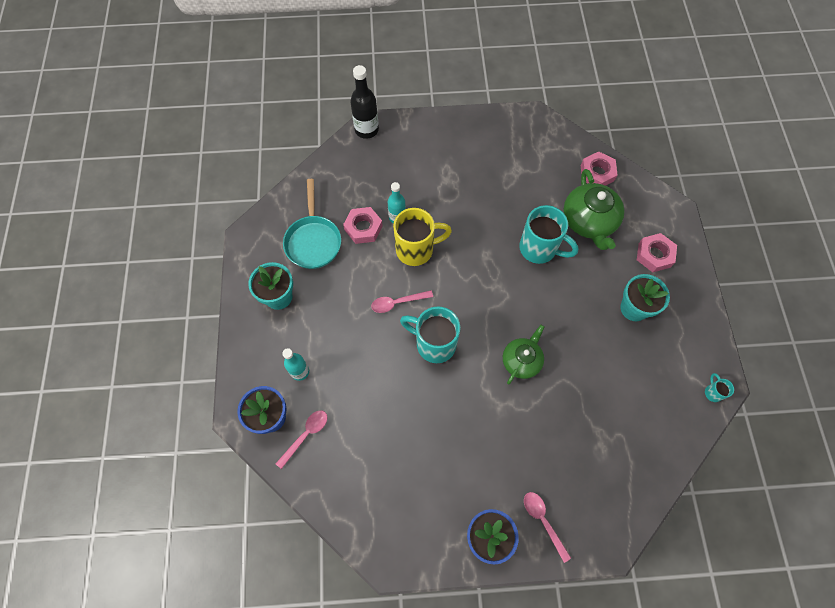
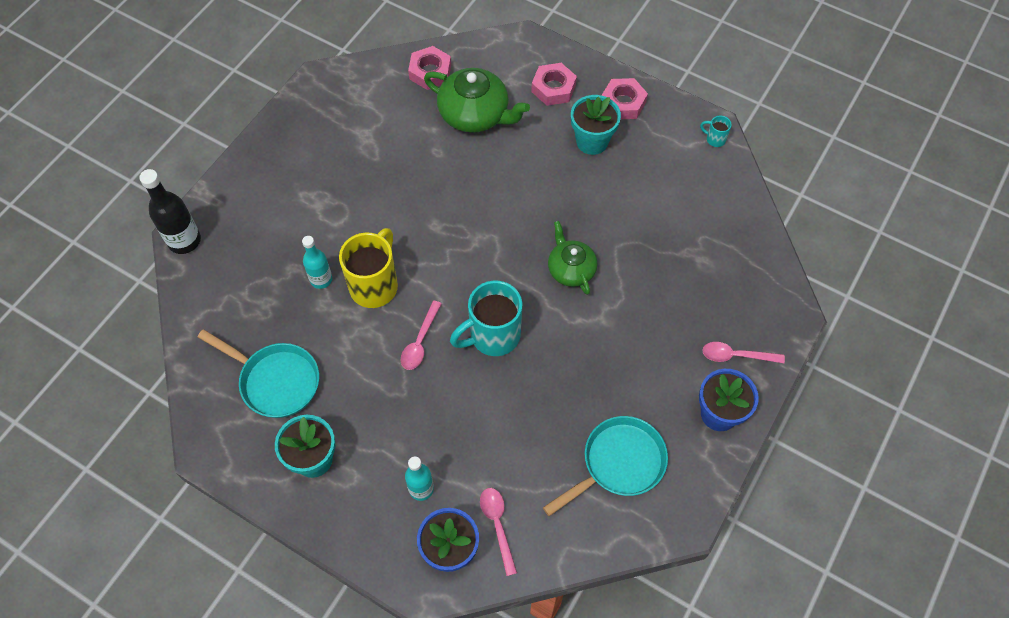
camera: 55 degrees left, 5 degrees down
(363, 228) = (304, 320): pink nut -> pink nut (623, 103)
(400, 487) = (619, 463): none -> turquoise pan
(539, 249) = (468, 175): turquoise mug -> none

